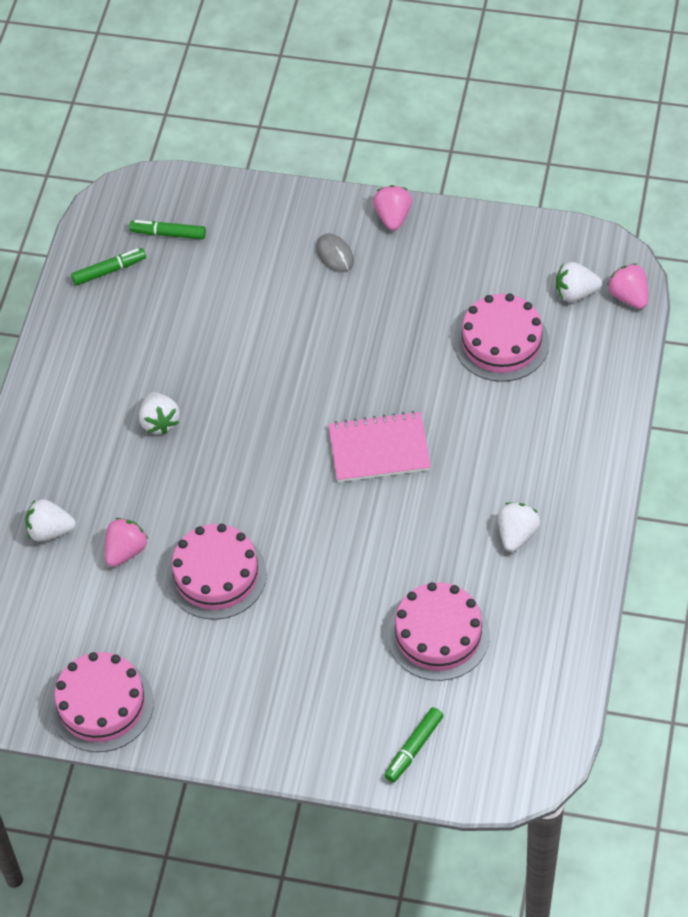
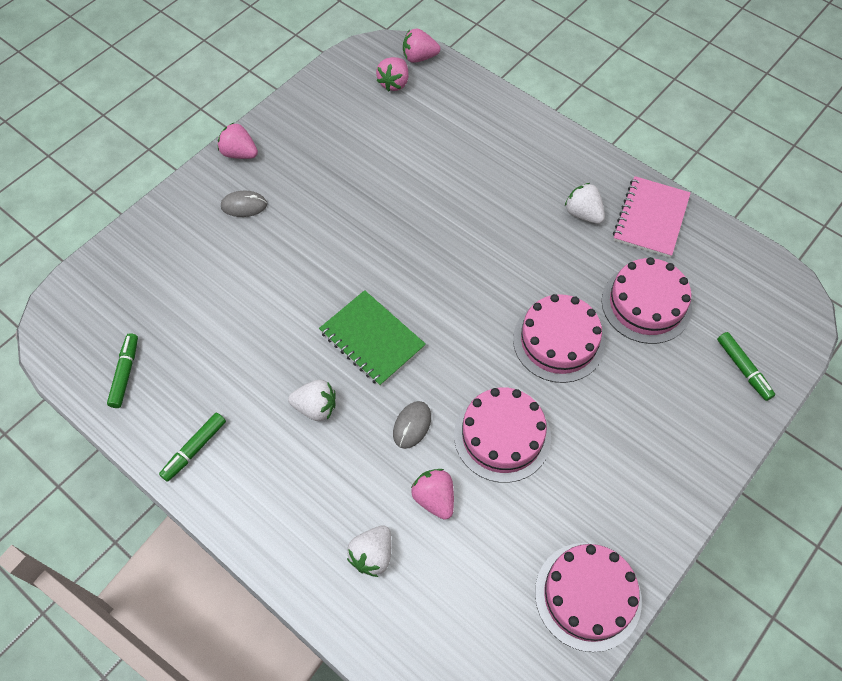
camera: 65 degrees left, 5 degrees up
(168, 234) = (125, 310): green marker -> green marker (195, 449)
(185, 501) = (412, 425): none -> grey mouse
(254, 428) = (372, 339): none -> green notebook
(379, 449) = (451, 263): pink notebook -> pink notebook (651, 218)
(501, 342) = (406, 143): pink cake -> pink cake (558, 341)
(575, 293) = (394, 83): white strawberry -> pink strawberry

